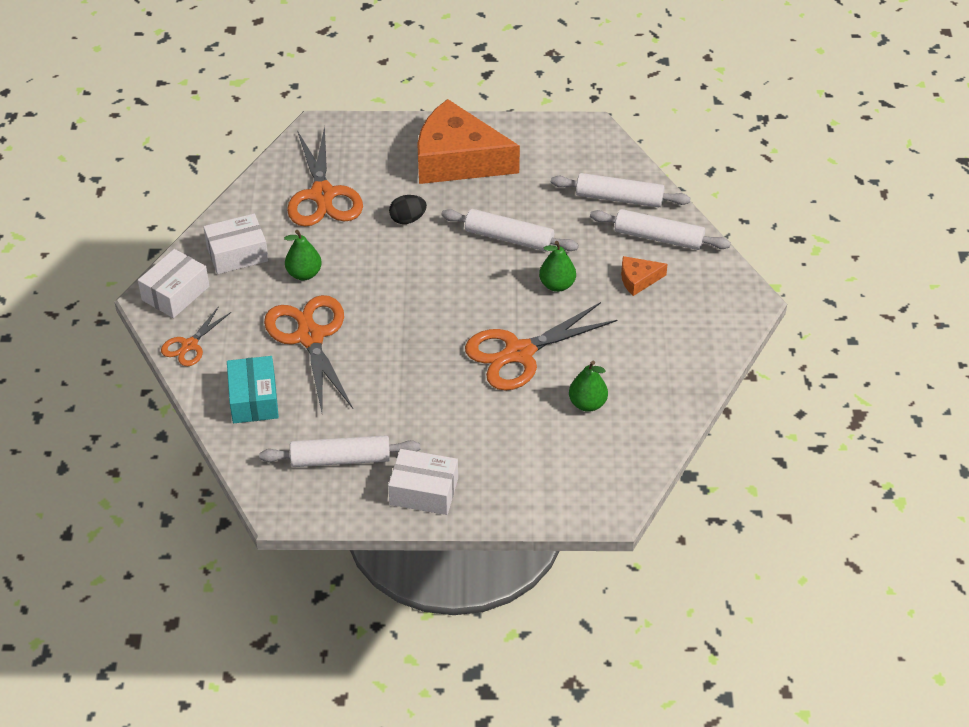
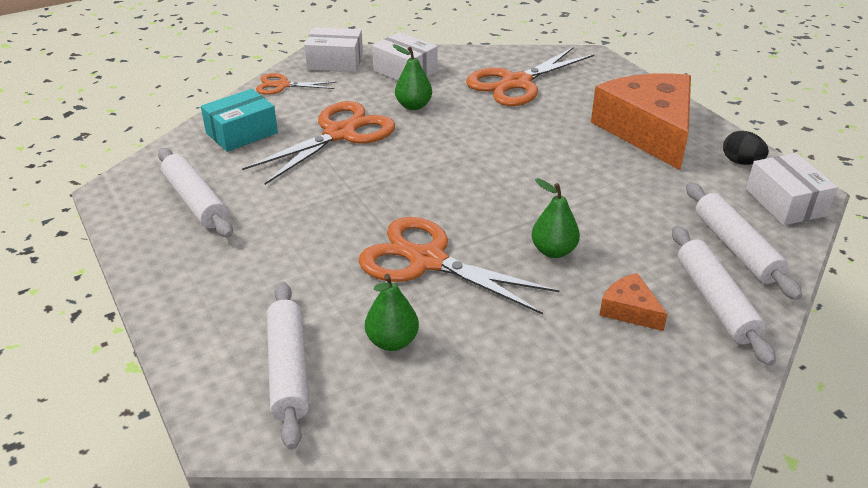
camera: 60 degrees right, 10 degrees down
(408, 219) = (538, 132): black egg -> black egg (741, 162)
(424, 491) = (179, 267): white box -> white box (785, 202)
(509, 238) = (584, 196): white rolling pin -> white rolling pin (289, 369)

